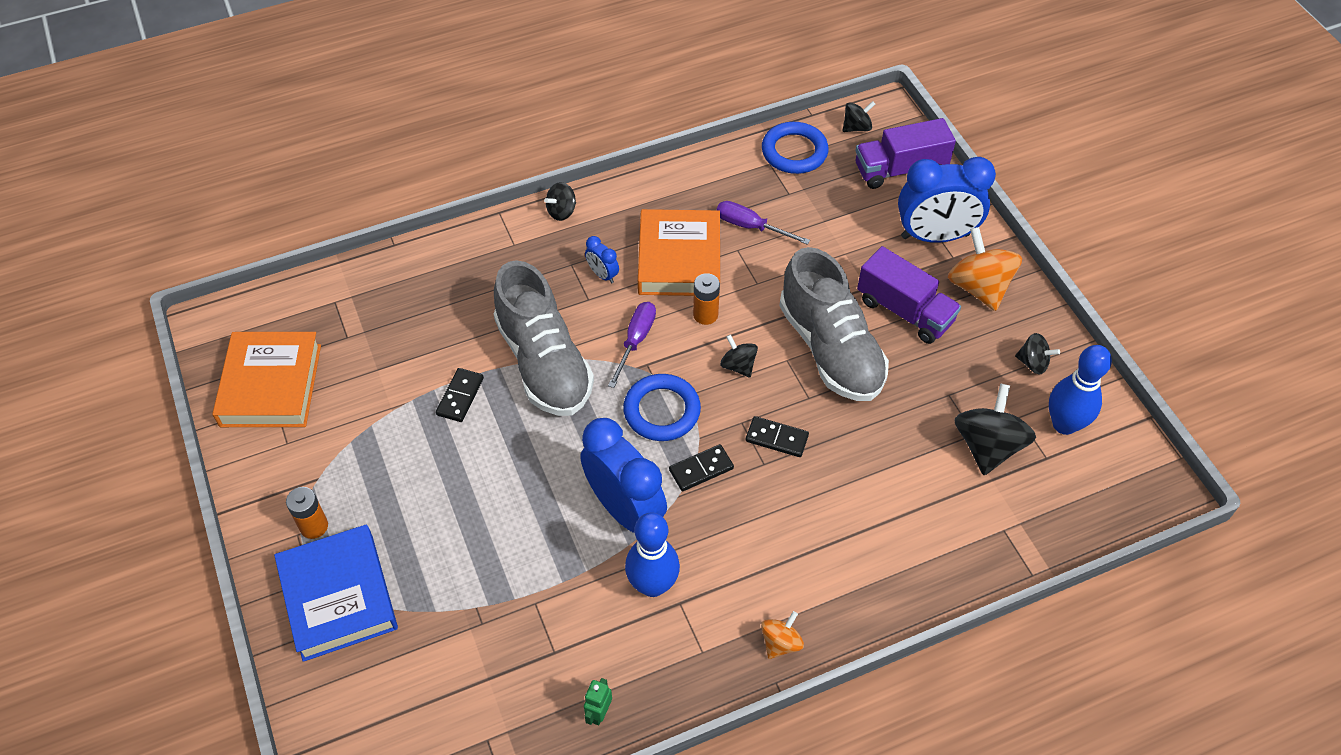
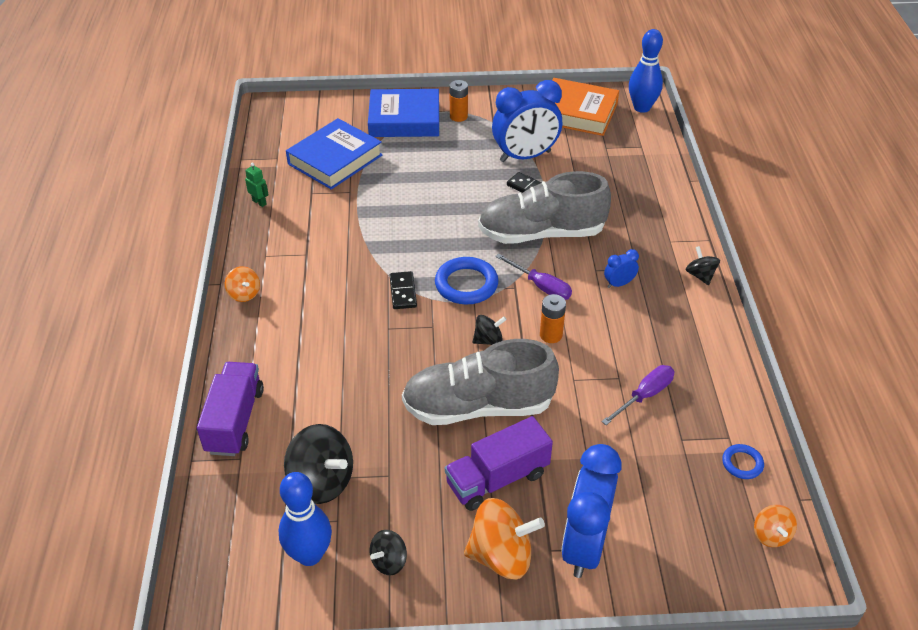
camera: 110 degrees right, 10 degrees down
(467, 653) = (335, 159): none -> blue book
(625, 509) = (392, 245): blue clock -> blue clock (525, 156)
(652, 585) = (327, 245): blue bowling pin -> blue bowling pin (642, 108)
(679, 259) = (620, 335): orange book -> none
(777, 438) = (406, 342): black domino -> none
(794, 152) = (742, 463): blue ring -> blue ring, size x0.55
(856, 127) = (771, 535): black spinning top -> orange spinning top
(900, 169) = (693, 552): purple truck -> purple truck (235, 421)

